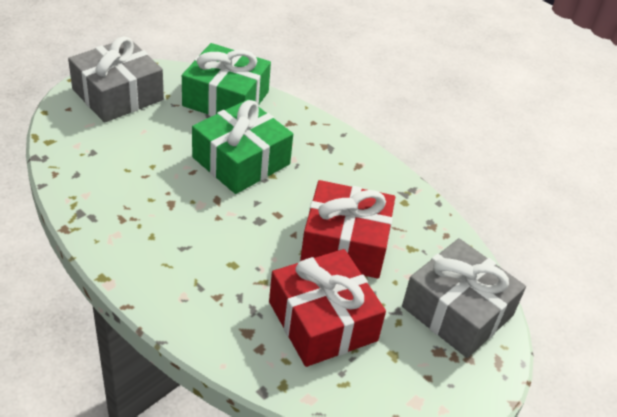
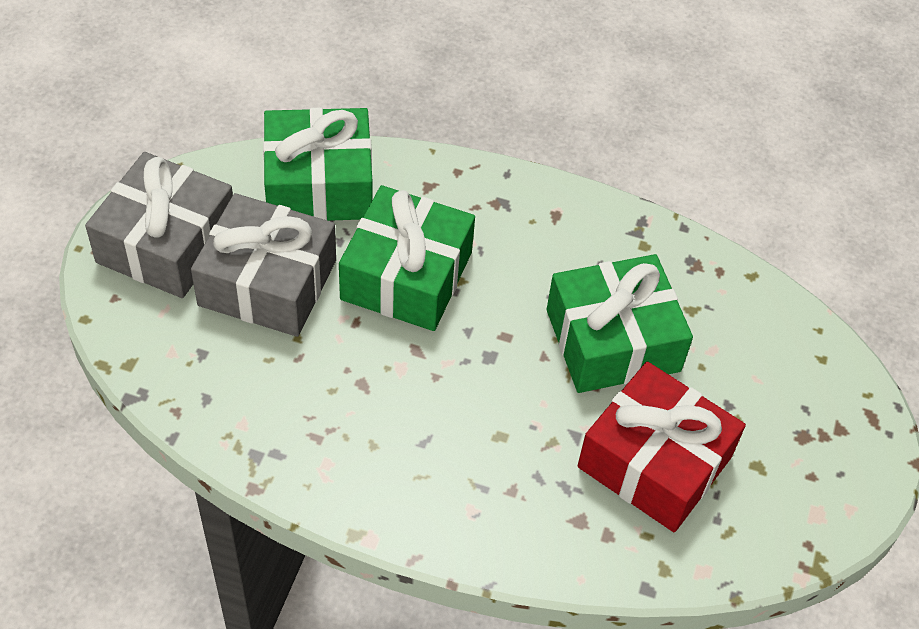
camera: 25 degrees left, 10 degrees up
(345, 243) = (612, 340): red gift -> green gift
(457, 311) = (793, 372): grey gift -> grey gift (267, 283)

